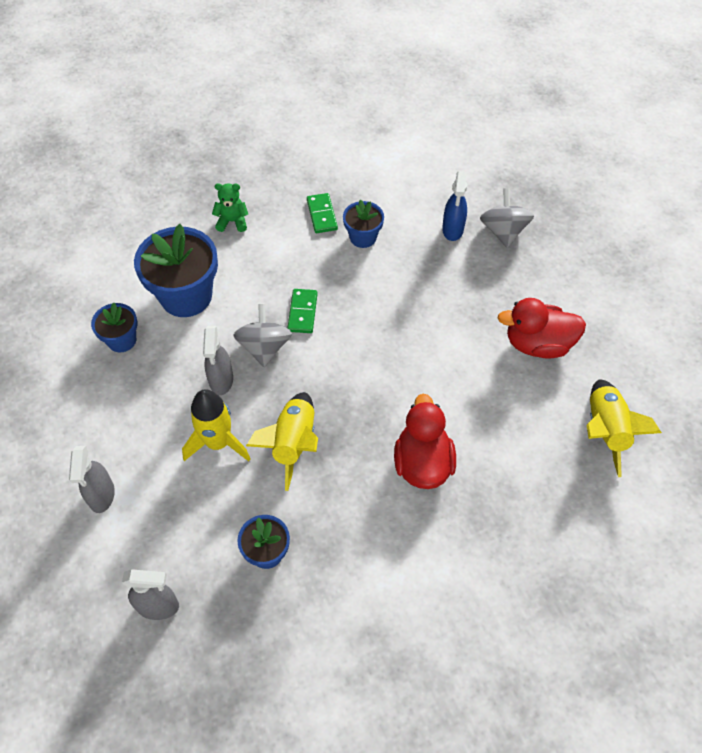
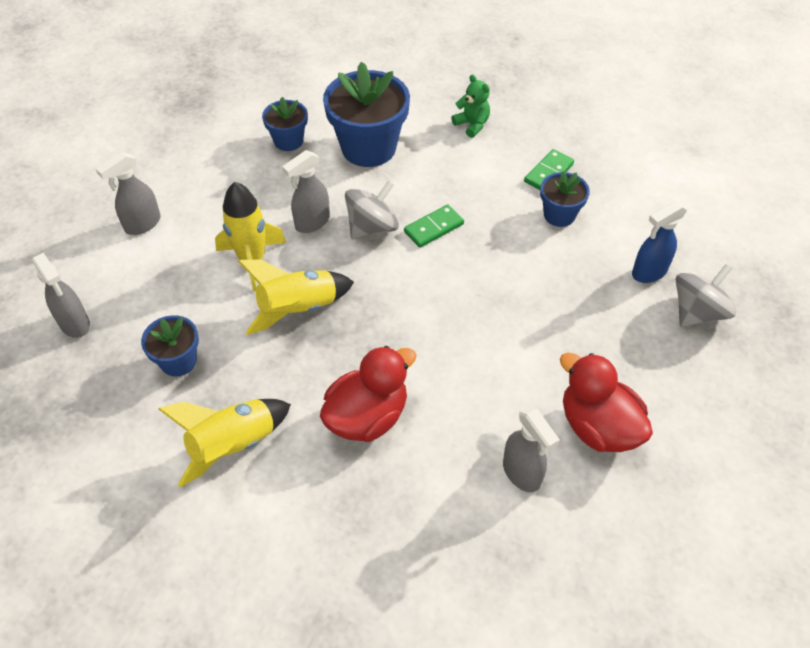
camera: 50 degrees right, 5 degrees down
(536, 407) = (522, 473): none -> grey spray bottle
(605, 430) = (559, 555): yellow rocket -> yellow rocket (233, 445)

